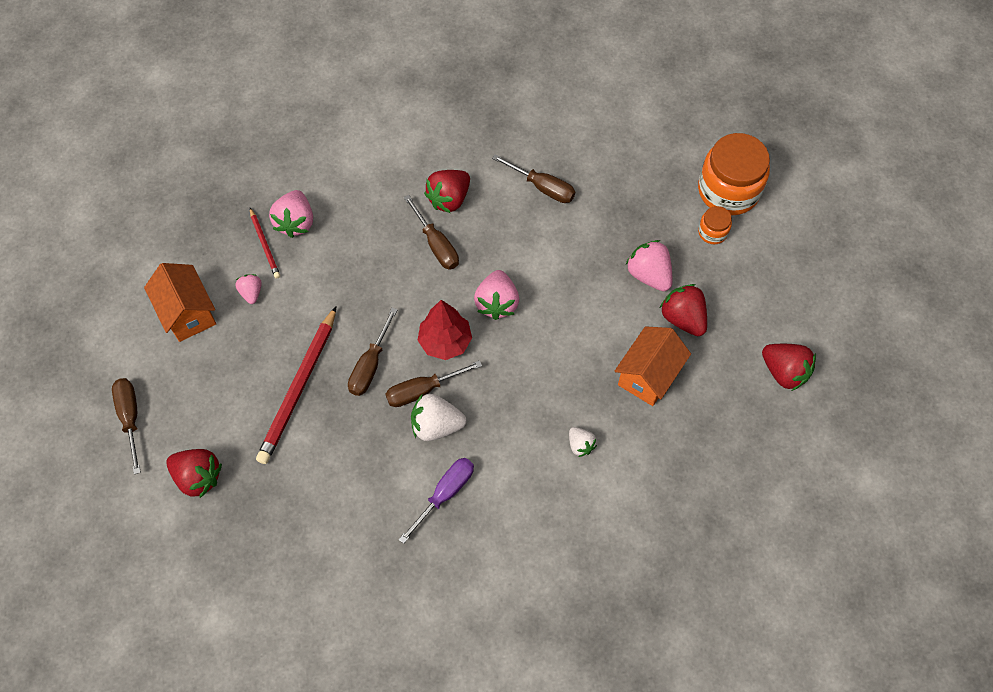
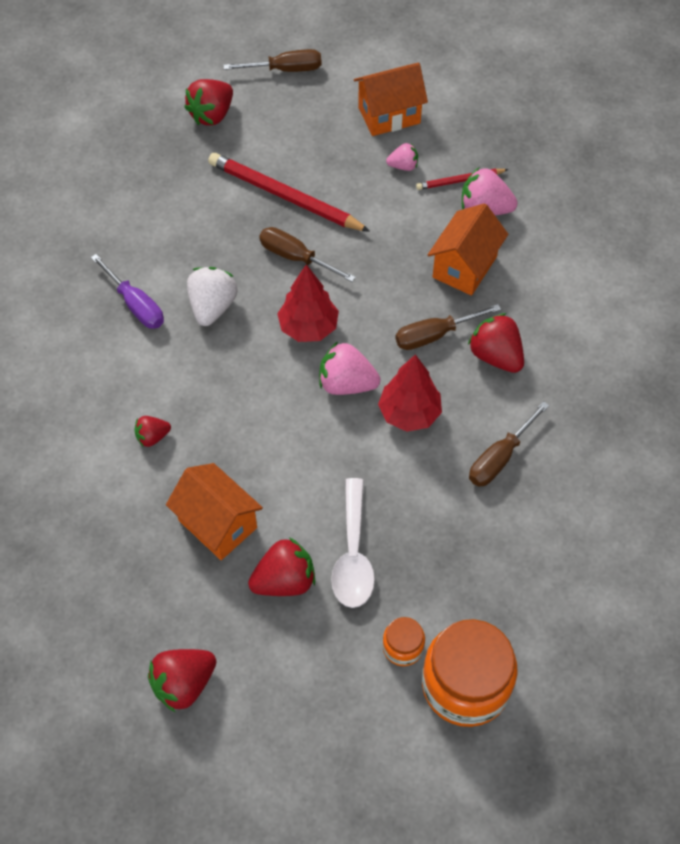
camera: 100 degrees right, 5 degrees down
(362, 231) = (464, 267): none -> orange house
(422, 390) = (255, 299): brown screwdriver -> none
(516, 253) = (409, 413): none -> red tree
(580, 445) = (152, 437): white strawberry -> red strawberry
(649, 274) = (353, 554): pink strawberry -> white spoon

